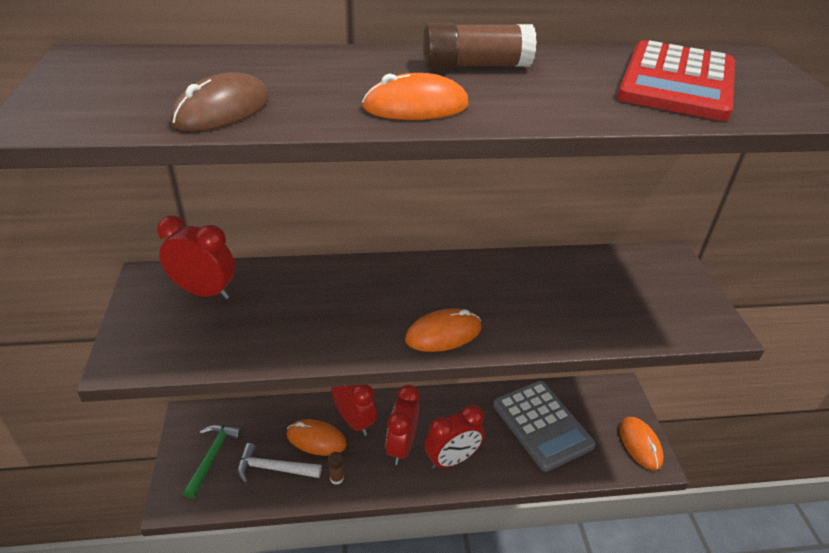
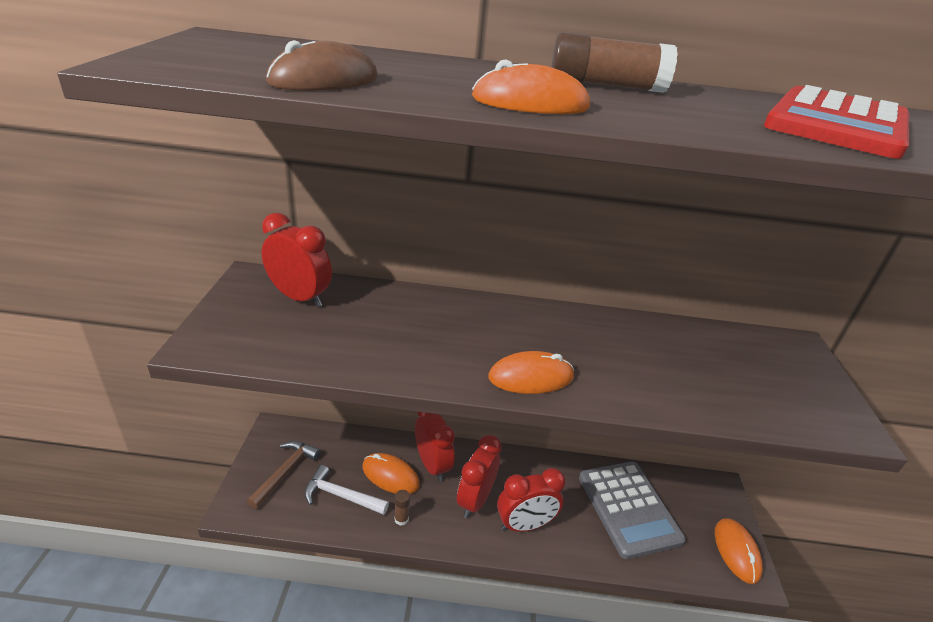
camera: 10 degrees right, 5 degrees down
(212, 456) = (286, 472): green hammer -> brown hammer

